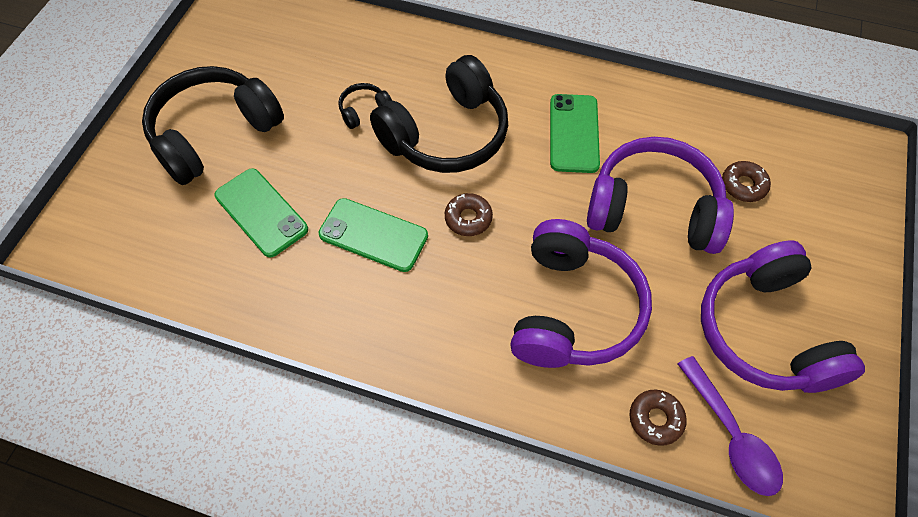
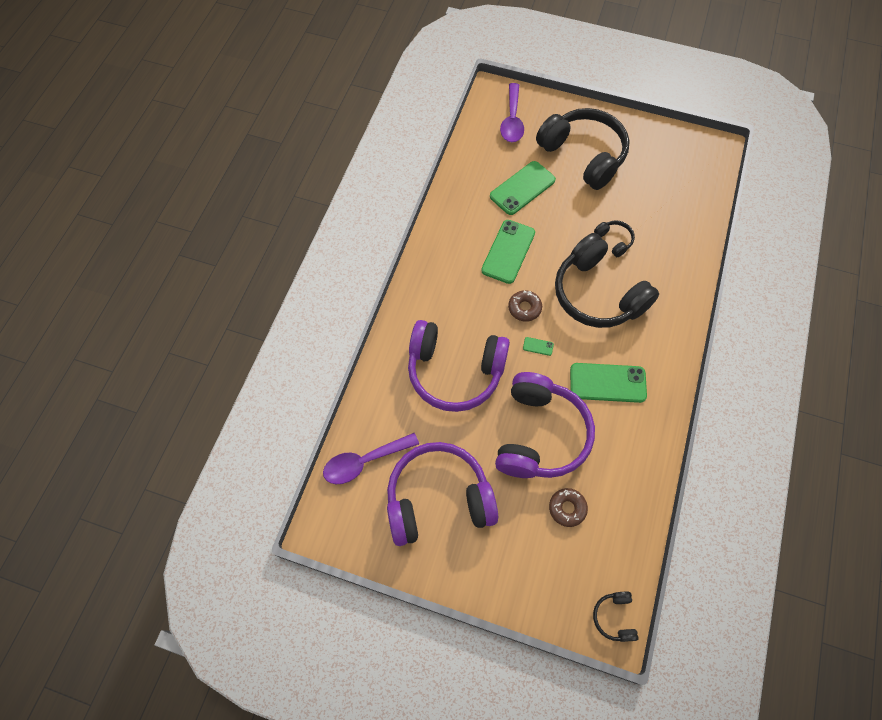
camera: 90 degrees right, 5 degrees up
(125, 221) = (512, 120): none -> purple spoon
(527, 205) = (538, 346): none -> green phone
(655, 419) = (377, 415): brown donut -> none
(855, 149) = (614, 617): none -> black headphones

